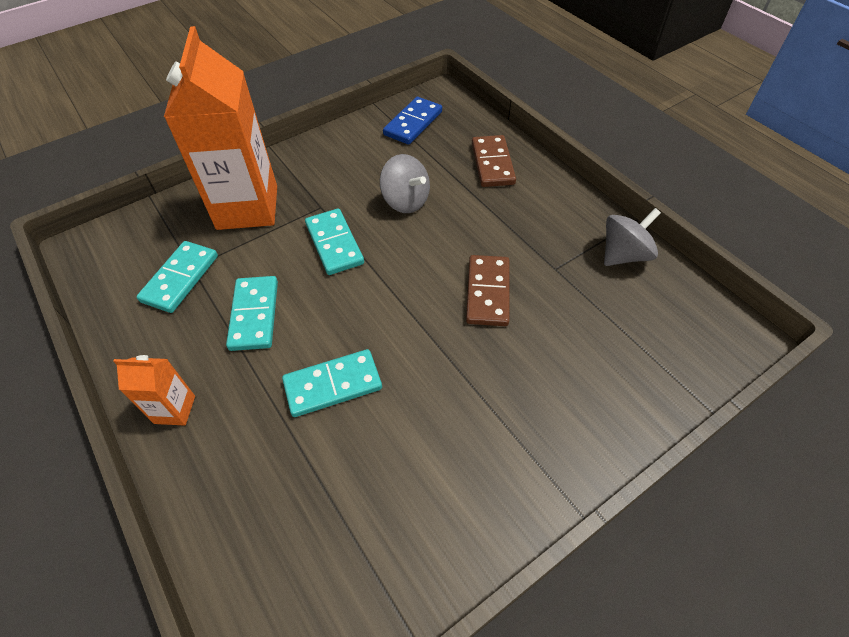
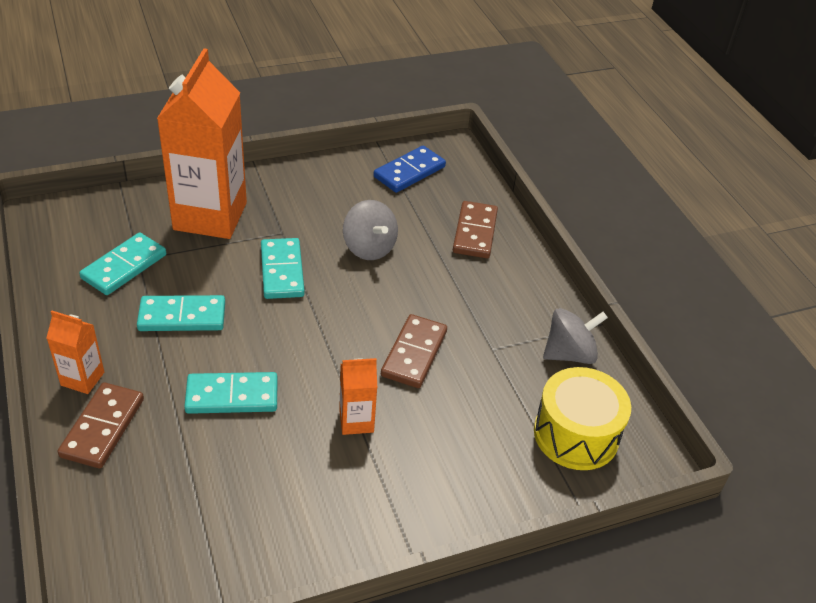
camera: 10 degrees right, 10 degrees down
(213, 458) = (103, 427): none -> brown domino
(254, 315) = (182, 317): turquoise domino -> turquoise domino turned 75 degrees clockwise
(462, 376) = (356, 421): none -> orange carton
(666, 331) = (576, 434): none -> yellow drum

